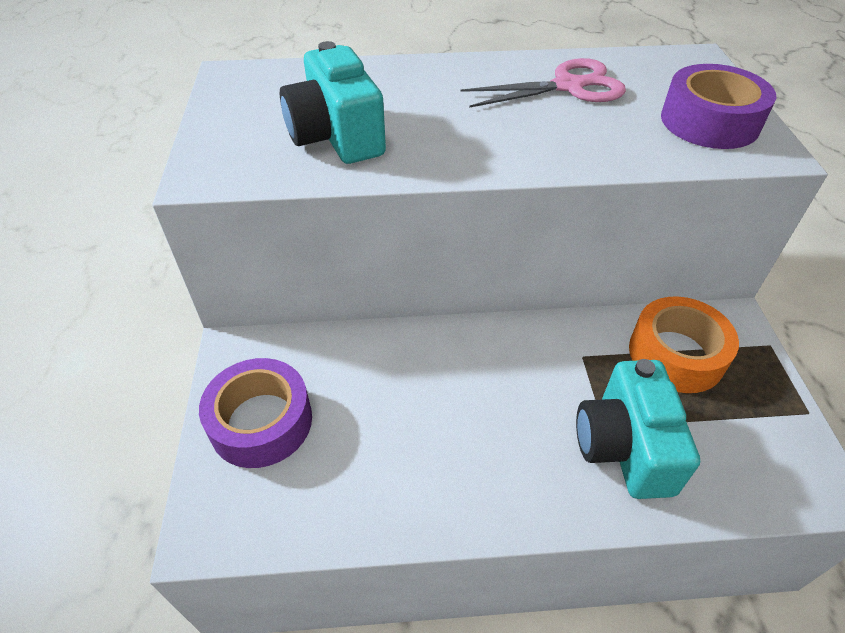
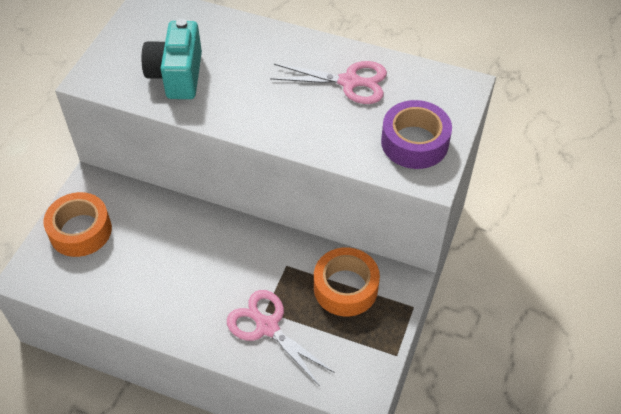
camera: 25 degrees right, 5 degrees up
(261, 422) = (80, 231): purple tape -> orange tape
(624, 447) = (267, 326): turquoise camera -> pink scissors

